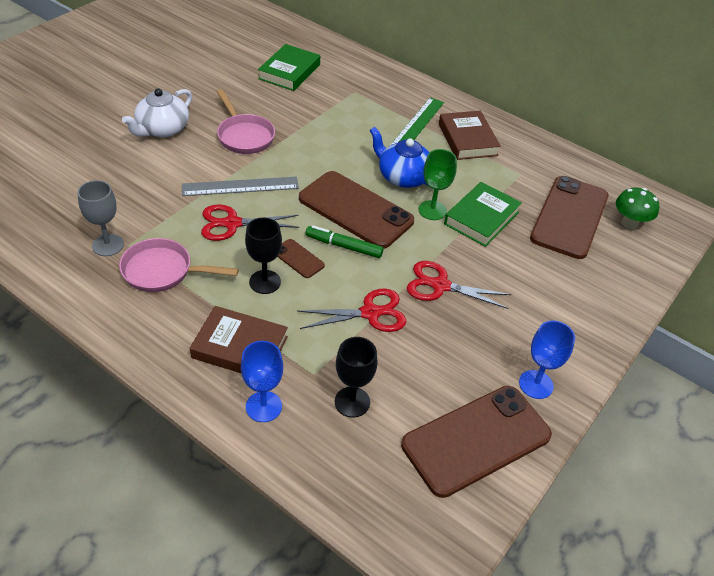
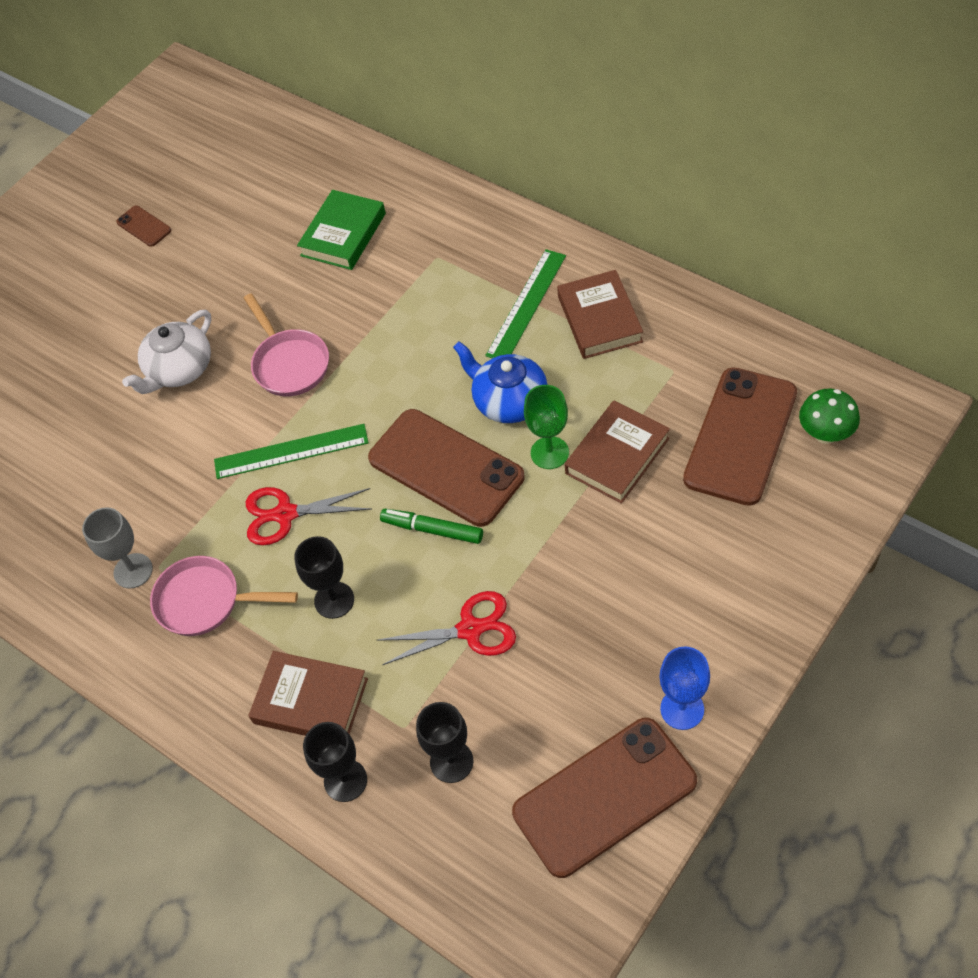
camera: 10 degrees right, 10 degrees up
(240, 186) = (291, 451): grey ruler -> green ruler
(263, 406) = (345, 780): blue goblet -> black goblet
(298, 259) = (374, 558): brown phone -> brown phone (144, 226)
(440, 285) = (560, 575): red scissors -> none
(481, 218) = (617, 456): green book -> brown book

